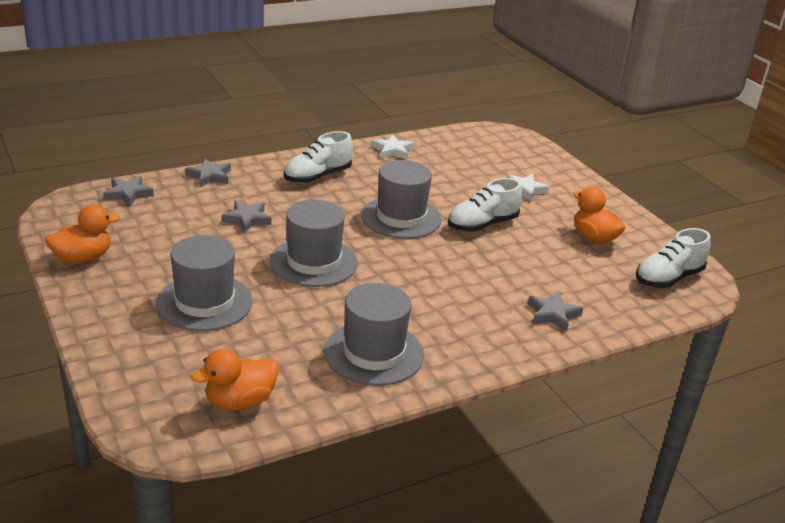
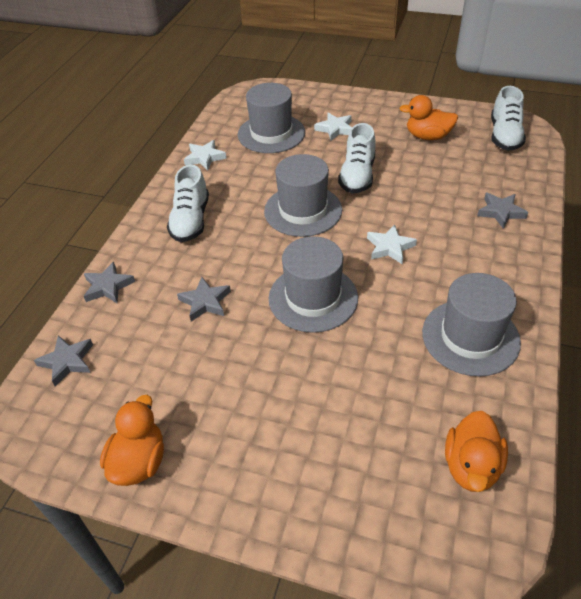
camera: 40 degrees left, 15 degrees up
(204, 302) = (304, 406): grey hat -> grey hat (271, 133)
(420, 274) = (390, 247): none -> white star

